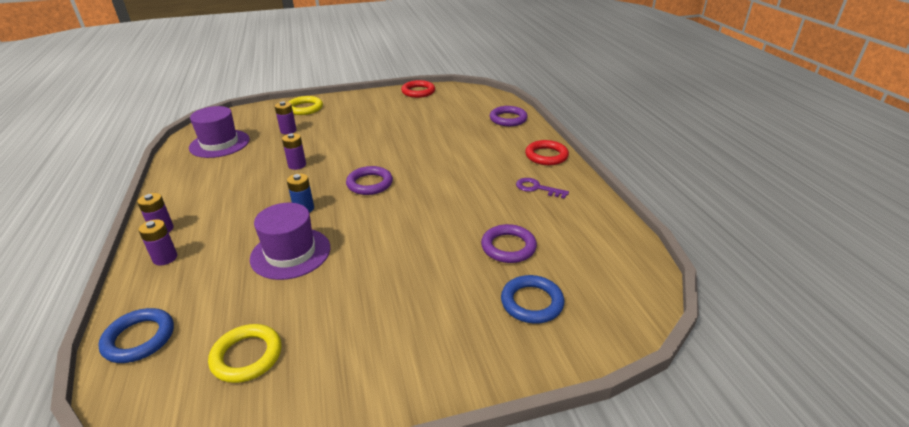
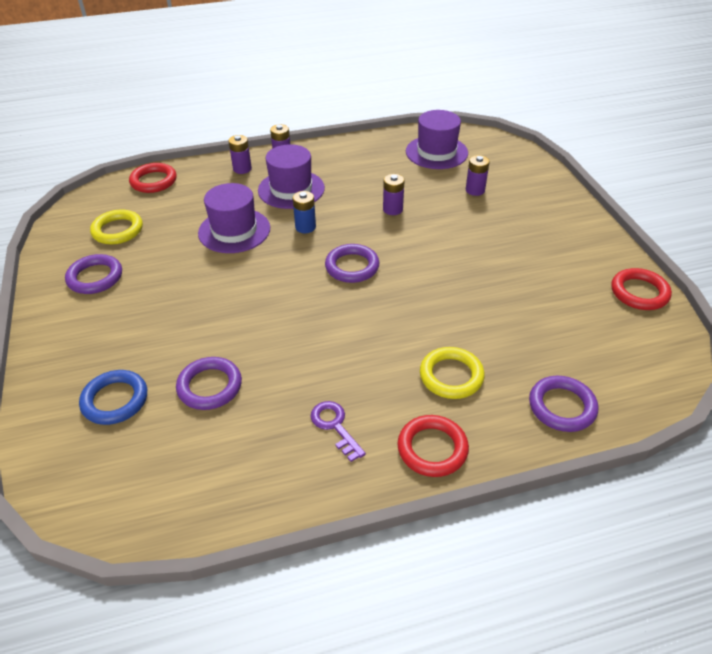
camera: 90 degrees right, 10 degrees up
(139, 338) = (153, 181): blue ring -> red ring
(232, 220) = (291, 189): none -> purple hat
(305, 108) = (541, 192): yellow ring -> yellow ring (451, 376)
(343, 359) = (95, 277): none -> purple ring
(537, 188) = (335, 426): purple key -> purple key turned 60 degrees counterclockwise

